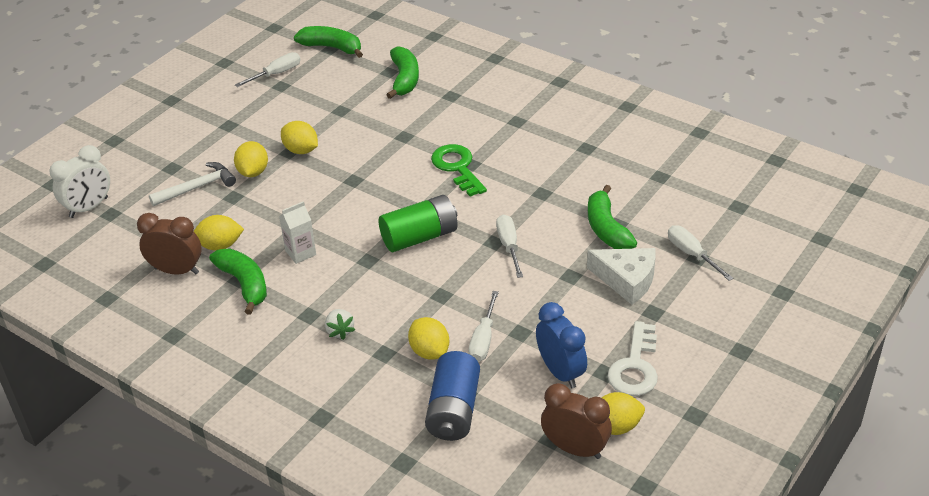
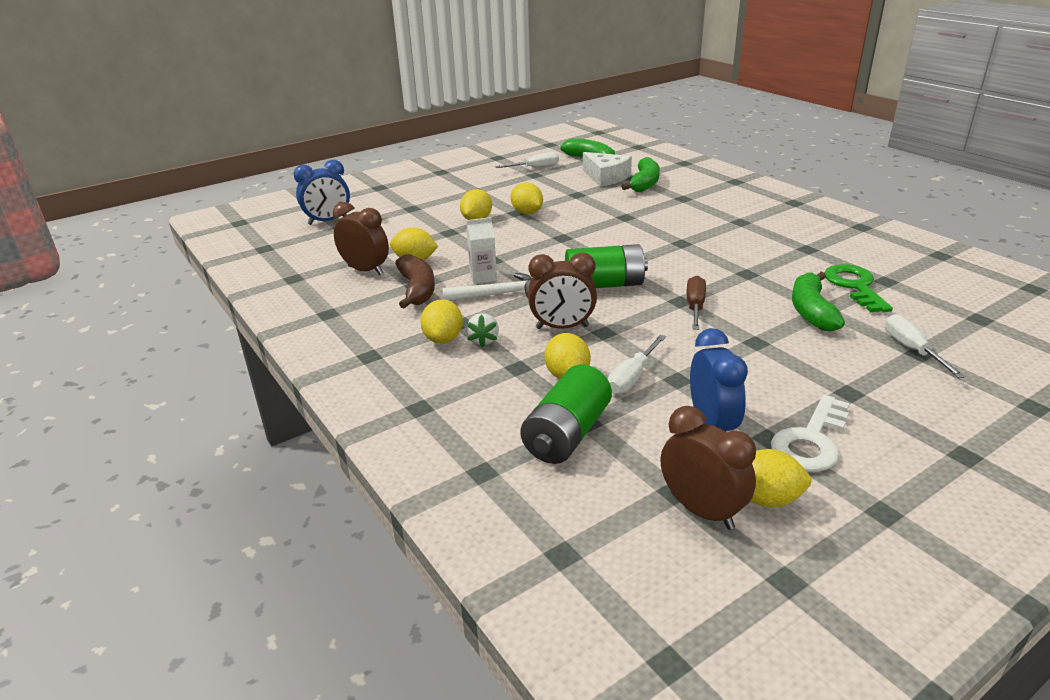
camera: 20 degrees right, 10 degrees down
(89, 207) = (328, 221): white clock -> blue clock
(197, 187) = (423, 222): white hammer -> white hammer (497, 294)
(244, 284) = (417, 289): green banana -> brown banana
(302, 338) = (443, 339): none -> yellow lemon
(403, 298) = (562, 327): none -> brown clock
(453, 410) = (567, 434): blue battery -> green battery
(457, 167) = (666, 243): green key -> green key (854, 286)
(509, 246) = (695, 306): white screwdriver -> brown screwdriver
(626, 280) = (823, 357): white cheese -> white cheese (606, 177)

